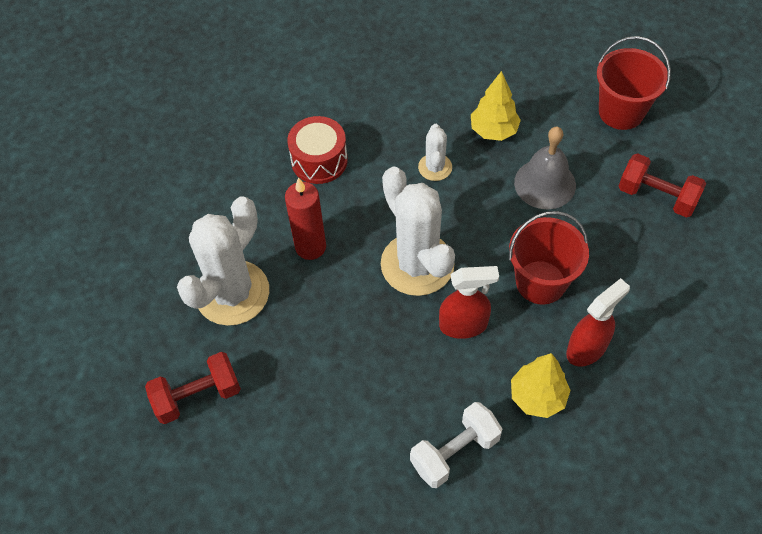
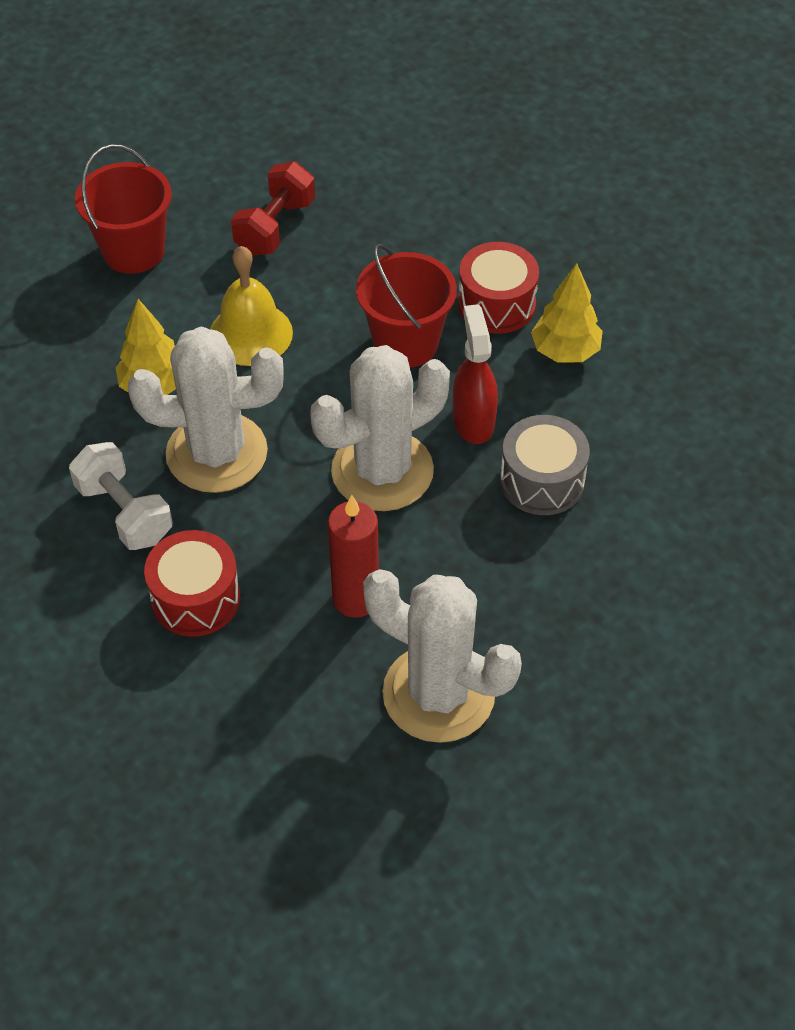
camera: 95 degrees left, 5 degrees down
(197, 396) = (608, 719): red dumbbell -> none
(405, 369) = (542, 480): none -> grey drum
(435, 167) = (217, 453): white cactus -> white cactus, size x2.03
(455, 452) = (646, 429): white dumbbell -> white dumbbell (124, 512)
(545, 183) = (250, 333): grey bell -> yellow bell
(587, 348) = (496, 304): red spray bottle -> red drum

